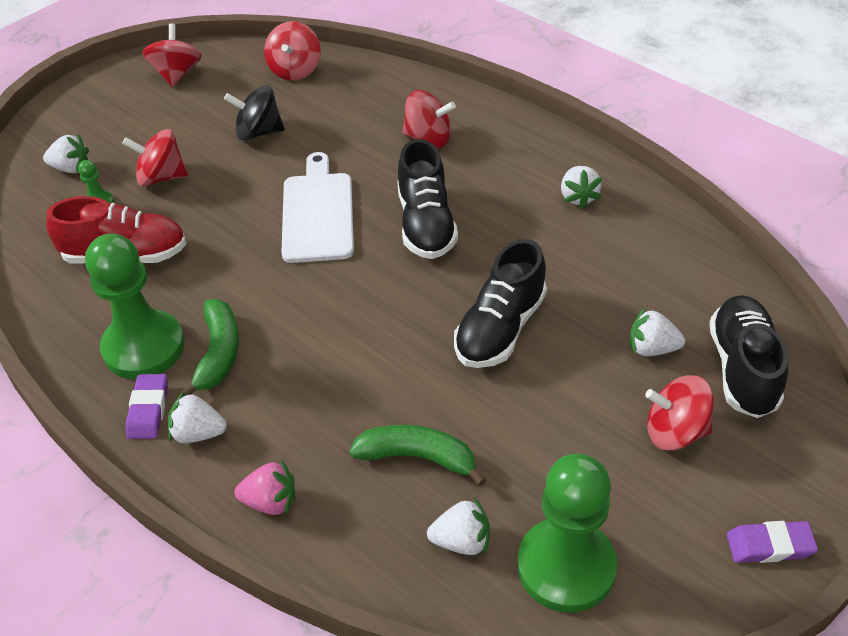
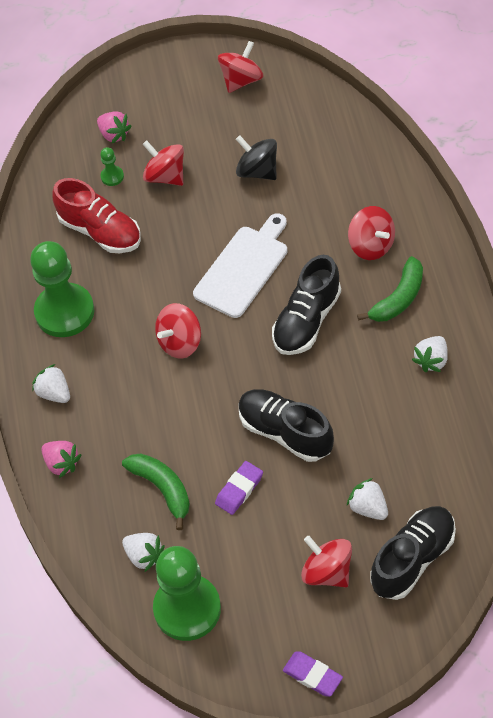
camera: 40 degrees right, 10 degrees up
(71, 168) = (114, 134): white strawberry -> pink strawberry
(148, 410) = (38, 359): purple eraser -> purple eraser (239, 490)
(218, 353) = (103, 344): green banana -> green banana (398, 298)
(295, 70) = (328, 123): red spinning top -> red spinning top (180, 342)
(500, 329) = (285, 432): black shoe -> black shoe turned 60 degrees clockwise

